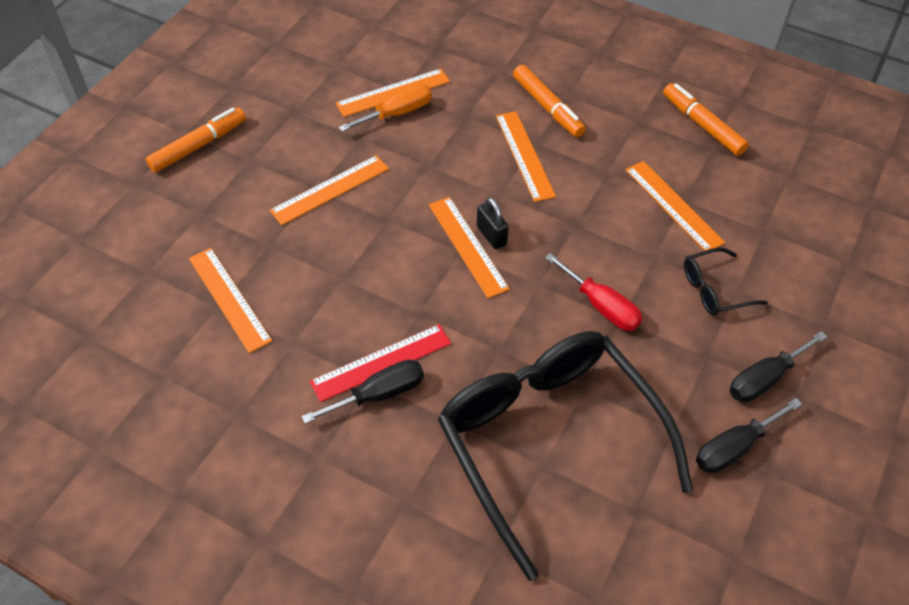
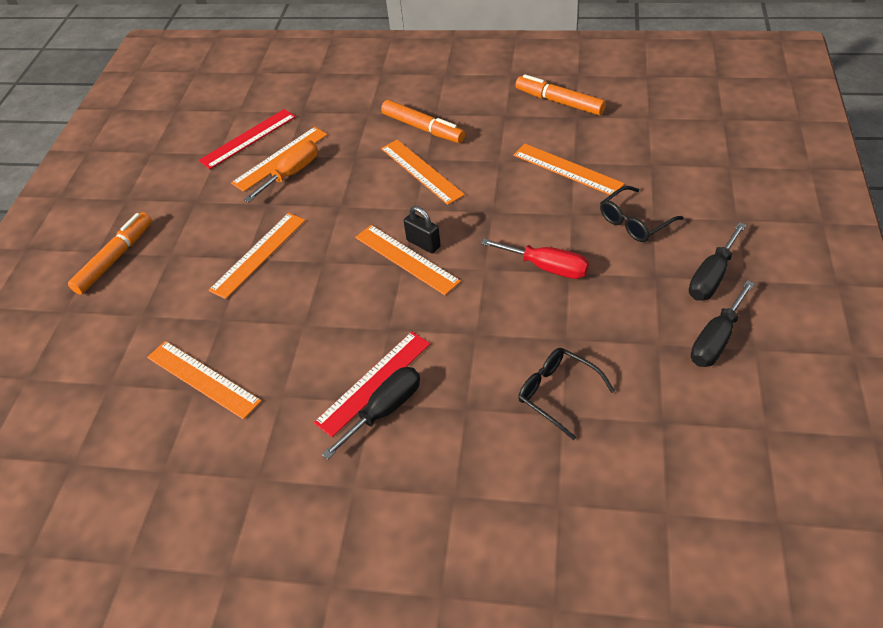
camera: 15 degrees left, 5 degrees down
(371, 60) = (248, 138): none -> red ruler
(549, 441) = (557, 393): black glasses -> black glasses, size x0.40

